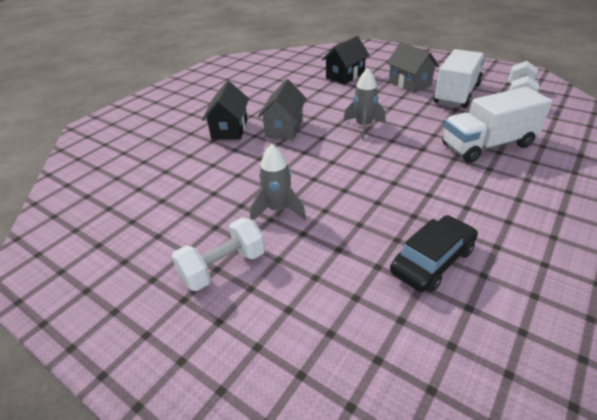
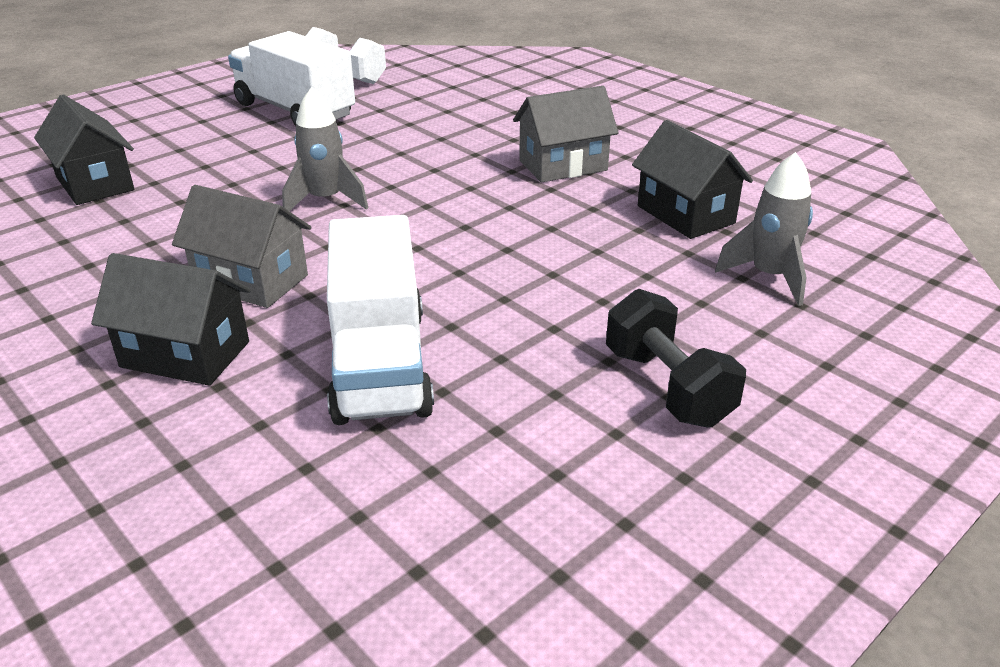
camera: 80 degrees left, 5 degrees down
(223, 267) = (667, 387): white dumbbell -> black dumbbell
(278, 210) = (534, 317): grey rocket -> grey rocket (769, 277)
(409, 83) = (212, 134): grey house -> grey house (563, 165)
(432, 261) = (685, 214): black car -> black house
(487, 145) = (459, 127): white truck -> white truck (380, 364)

